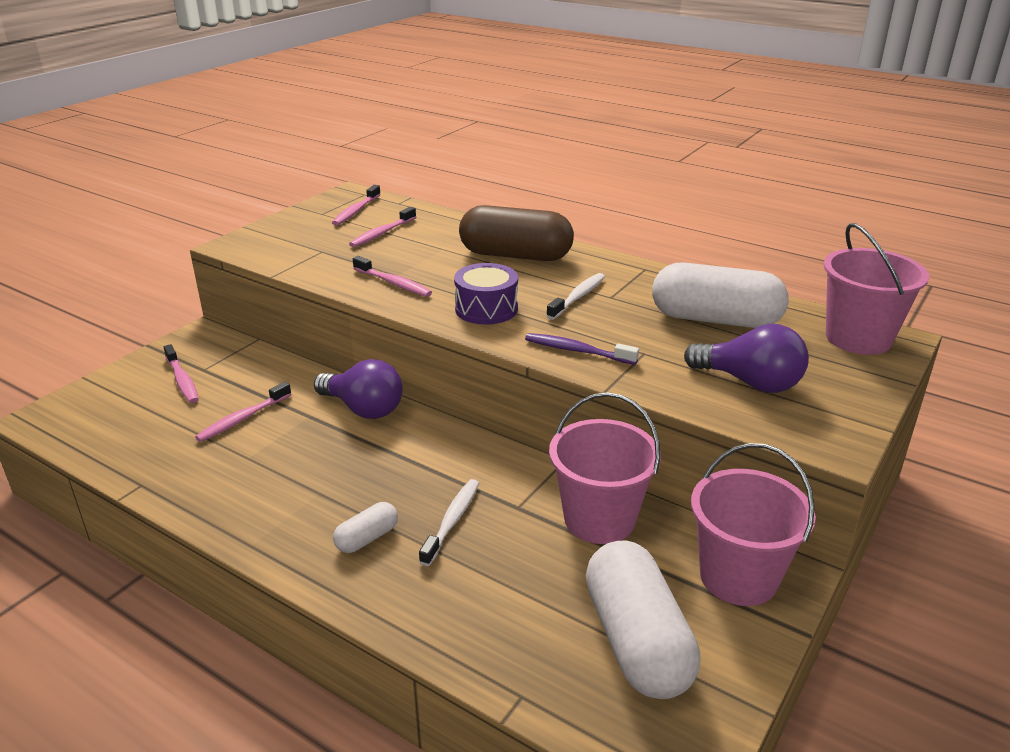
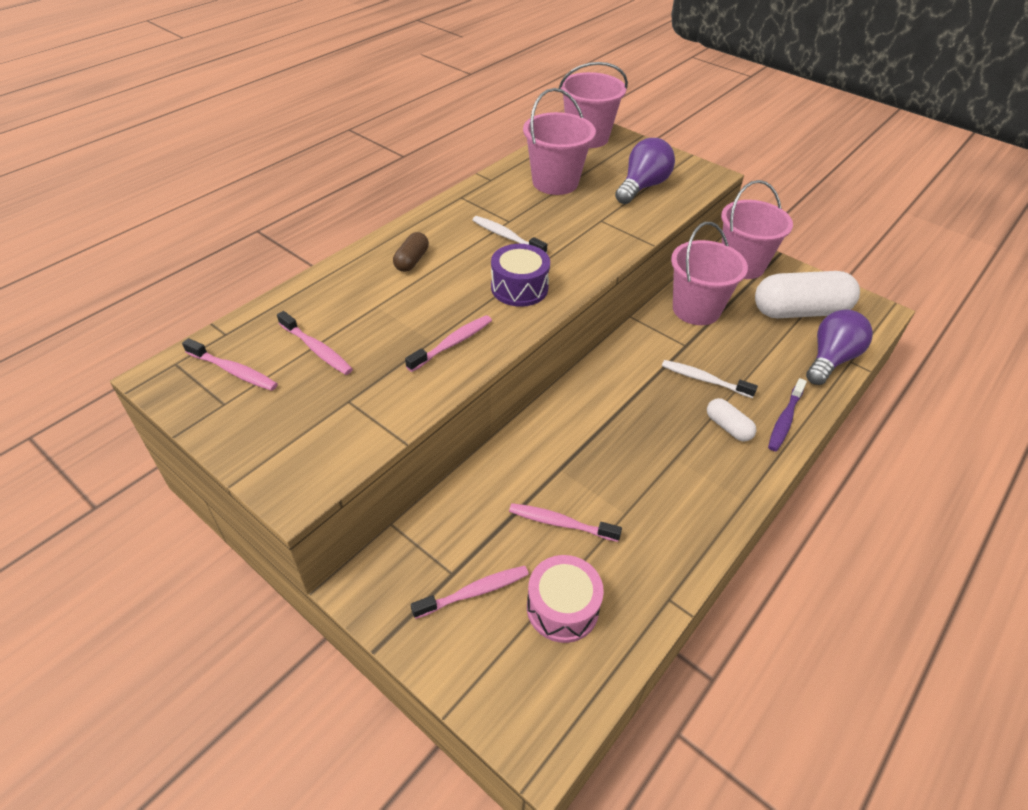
camera: 85 degrees left, 15 degrees up
(152, 423) = (562, 608): none -> pink drum
(243, 419) = (560, 523): pink toothbrush -> pink toothbrush turned 150 degrees clockwise
(363, 409) = (552, 429): purple light bulb -> purple light bulb (830, 359)
(515, 255) = (411, 261): brown capsule -> brown capsule, size x0.46
(577, 351) = (597, 249): purple toothbrush -> purple toothbrush (784, 420)
(715, 319) = (555, 182): white capsule -> pink bucket

